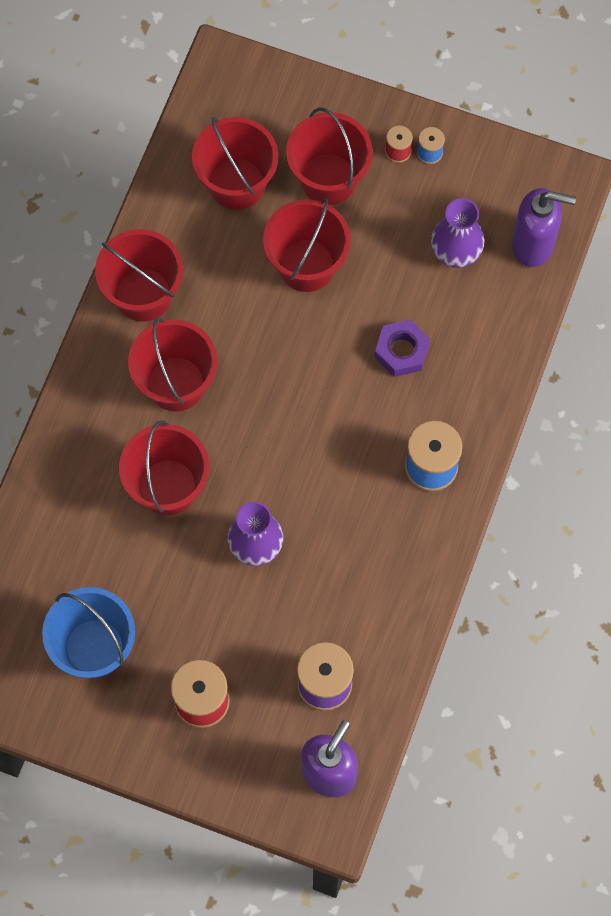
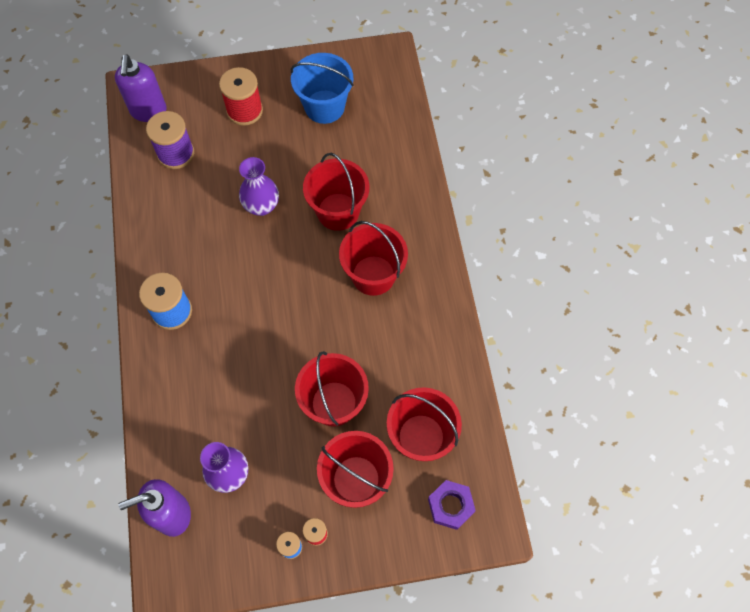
camera: 150 degrees right, 5 degrees down
(143, 294) = (433, 321): red bucket -> none
(401, 351) = (232, 378): purple nut -> purple nut (450, 506)

